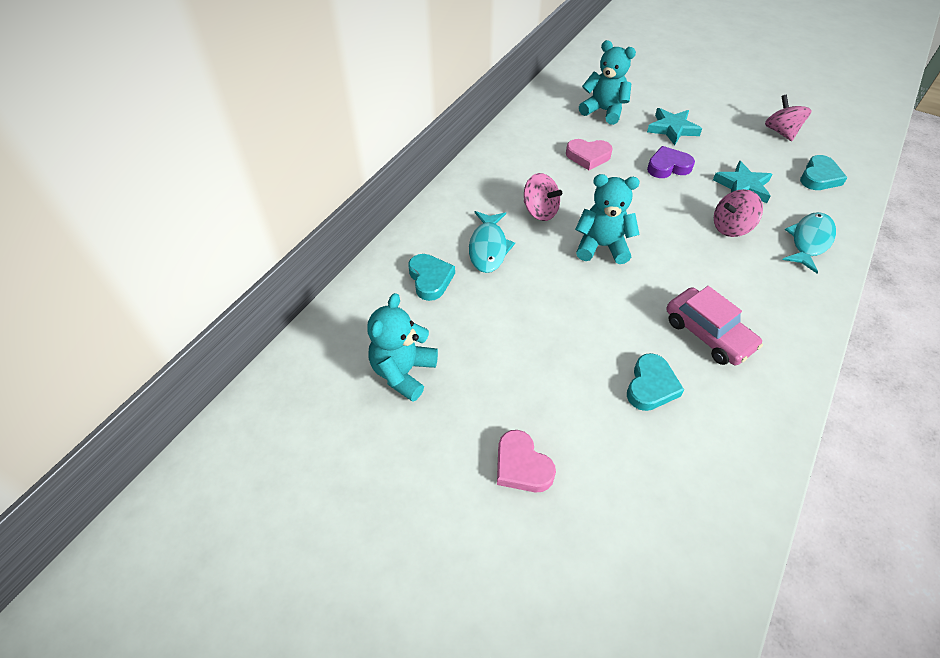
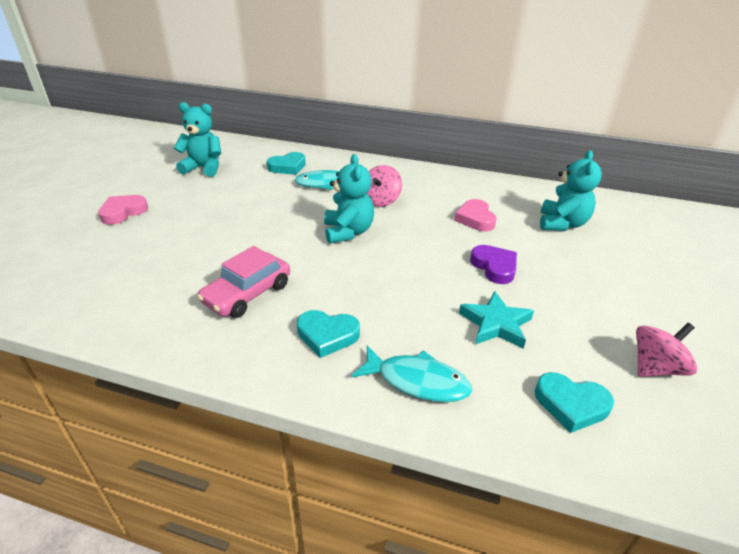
camera: 75 degrees right, 15 degrees down
(651, 386) = (186, 262): turquoise heart -> turquoise heart (327, 335)
(672, 129) = (570, 269): turquoise star -> none
(731, 227) = (412, 312): pink spinning top -> none

